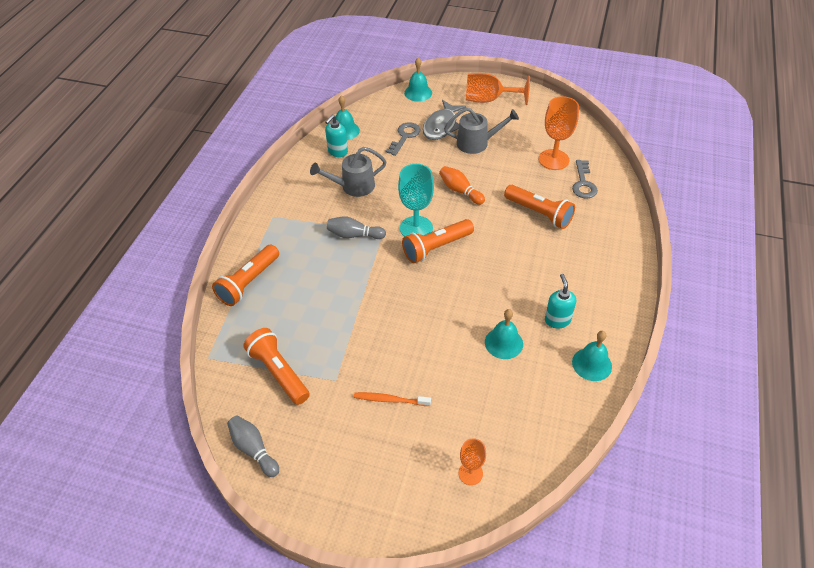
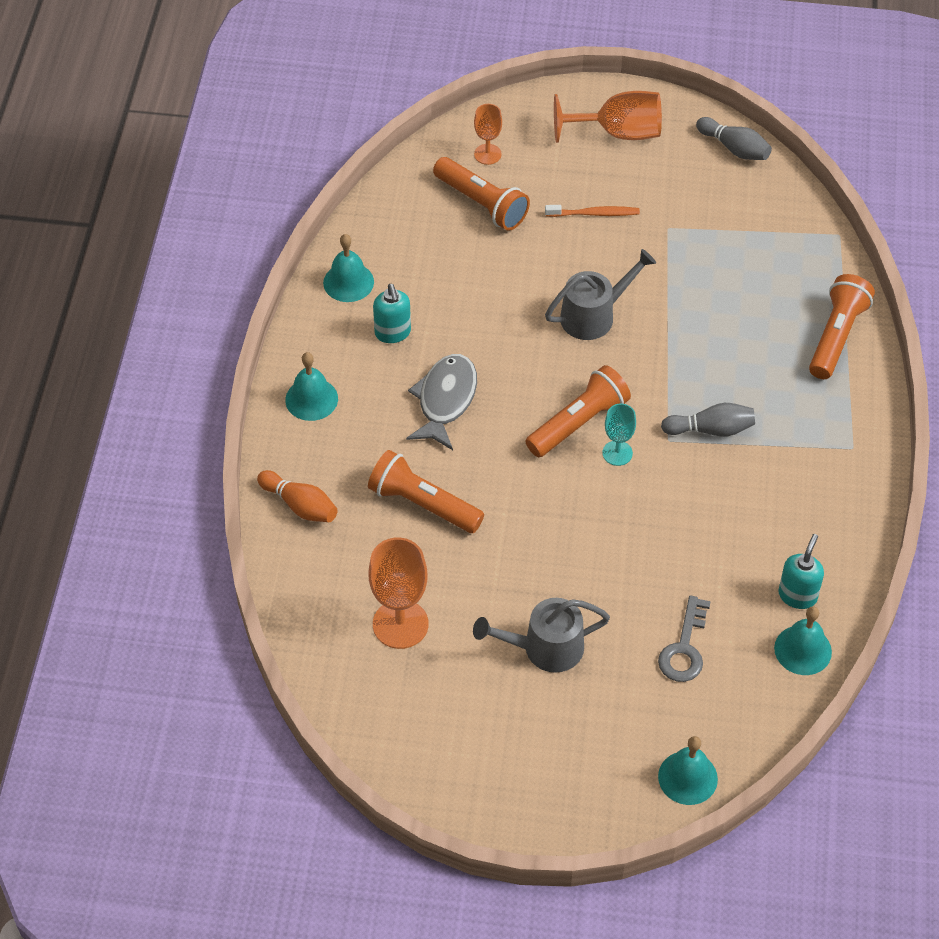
camera: 170 degrees right, 5 degrees up
(279, 372) = (741, 227): orange flashlight -> orange flashlight (482, 203)
(353, 186) = (743, 521): grey watering can -> grey watering can (594, 315)
(416, 228) = (617, 453): turquoise goblet -> turquoise goblet, size x0.57
(441, 126) = (620, 685): grey fish -> grey fish (445, 400)
(460, 191) = (559, 534): orange bowling pin -> orange bowling pin (300, 505)
(489, 100) = (536, 773): orange goblet -> orange goblet (618, 133)
(503, 343) = (463, 295): turquoise bell -> turquoise bell (311, 399)
(583, 183) = (348, 575): grey key -> none

